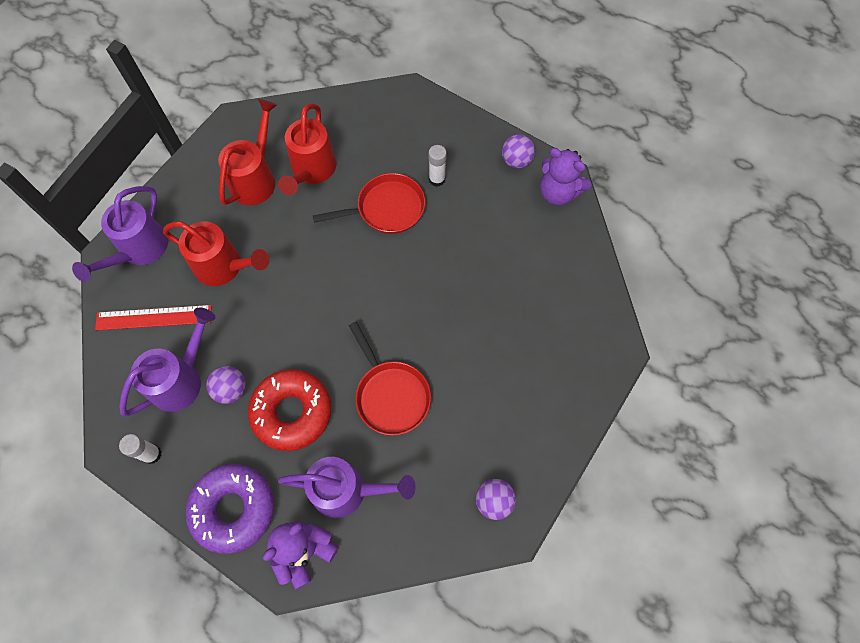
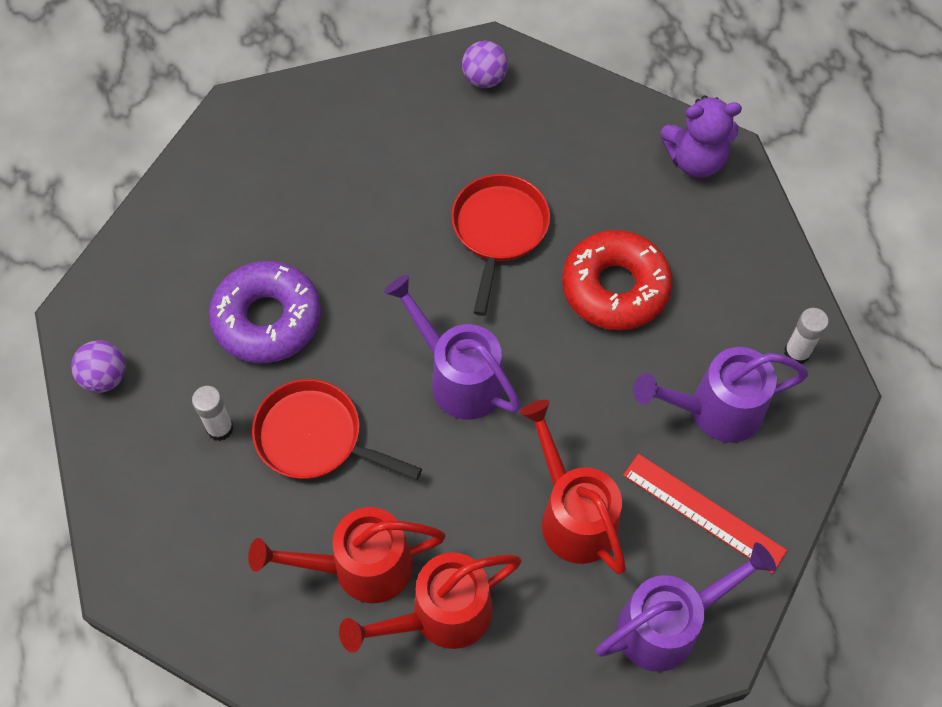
camera: 140 degrees left, 5 degrees down
(231, 389) = (665, 358): purple ball -> none
(233, 509) = (740, 241): purple donut -> purple donut (267, 319)
(311, 171) = (360, 567): red watering can -> red watering can turned 150 degrees counterclockwise
(347, 490) = (614, 179): purple watering can -> purple watering can (458, 377)
(558, 192) = (105, 302): purple teddy bear -> none

